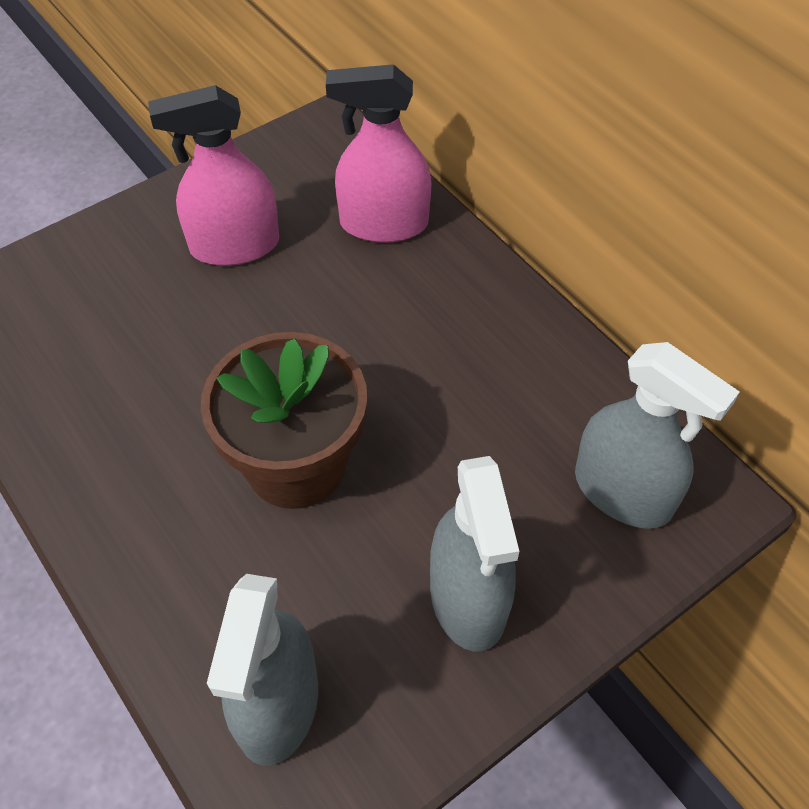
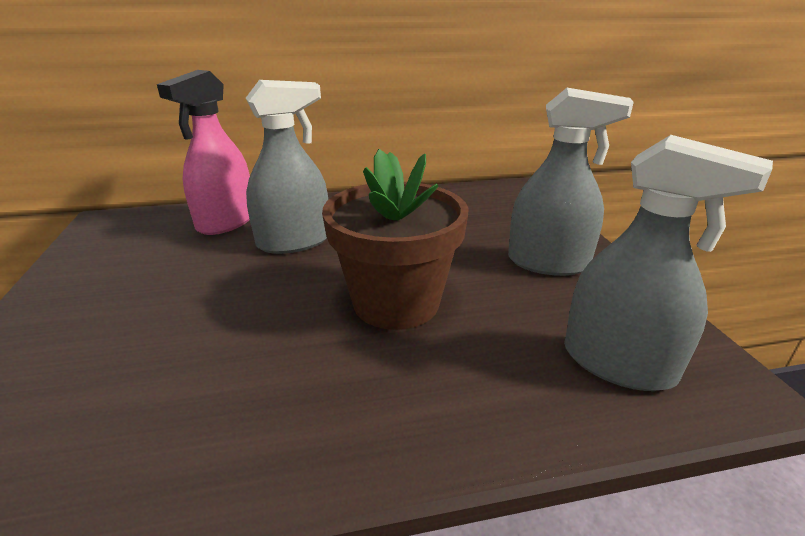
camera: 65 degrees left, 25 degrees down
(234, 246) = (148, 282): pink spray bottle -> none
(623, 492) = (497, 205): grey spray bottle -> grey spray bottle (294, 242)

